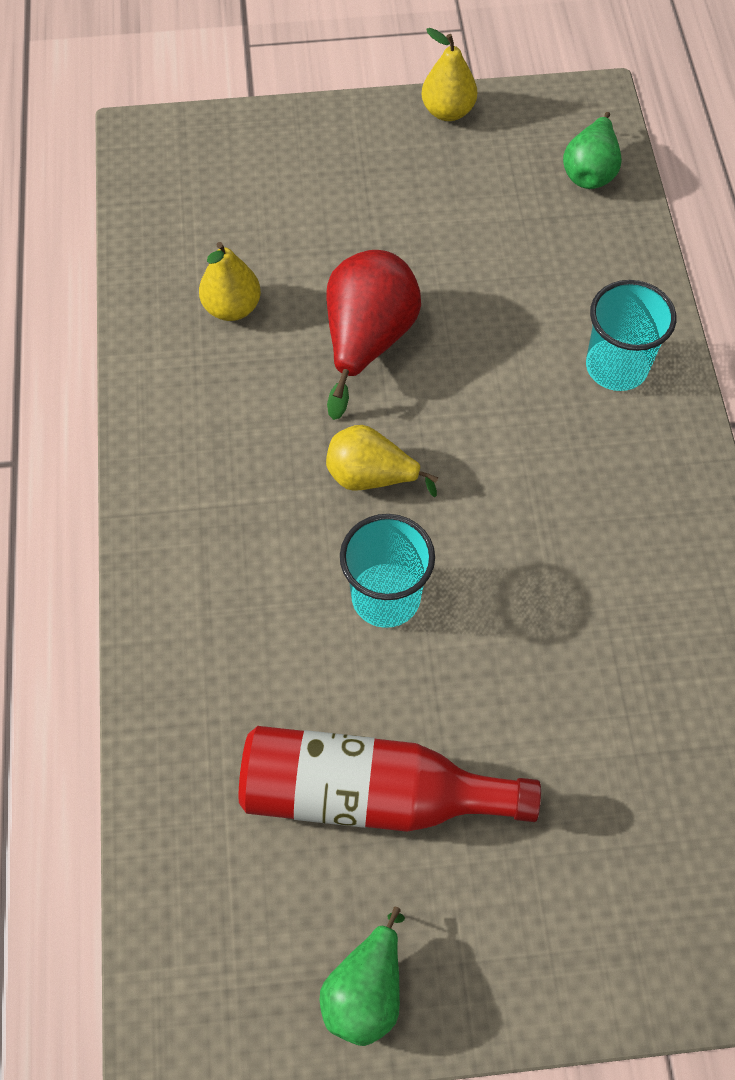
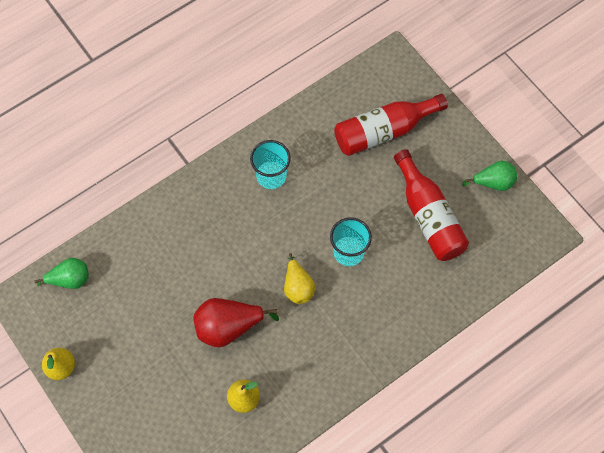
camera: 120 degrees left, 5 degrees up
(616, 367) = (184, 217): turquoise cup -> turquoise cup (271, 176)
(622, 821) = (384, 131): none -> red bottle

